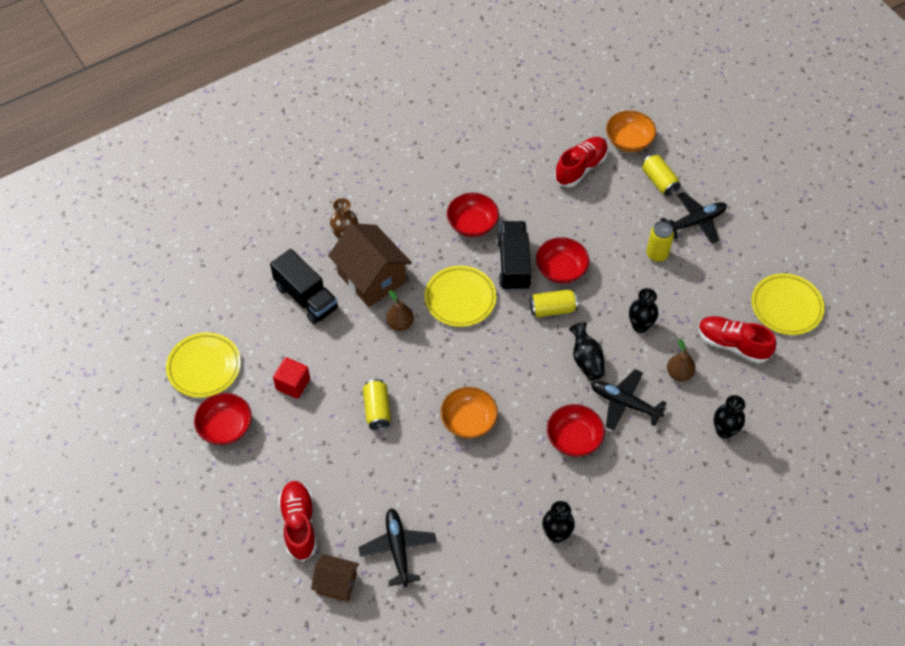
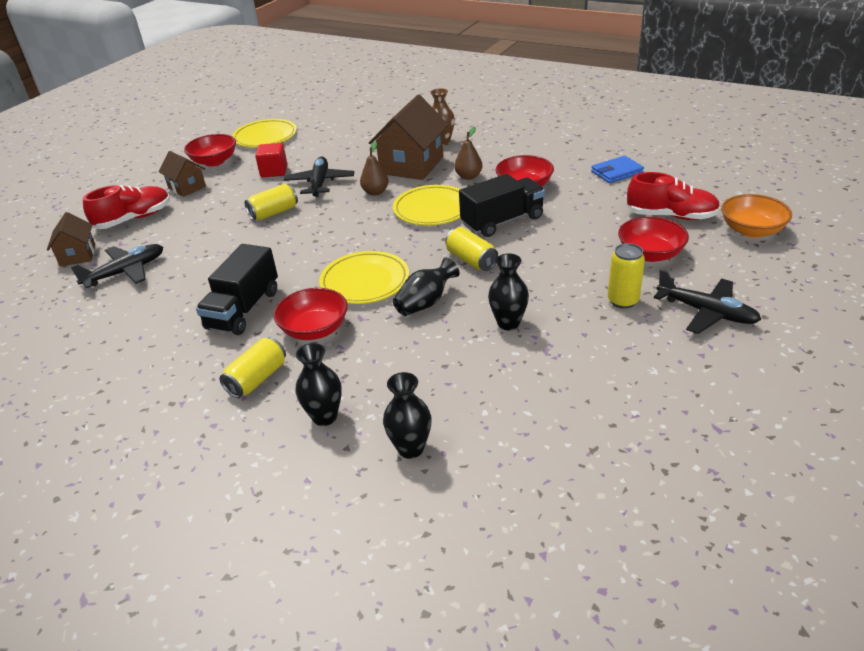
camera: 65 degrees right, 20 degrees down
(266, 465) = (187, 187): none -> brown house
(306, 297) = (364, 148): black truck -> black truck (243, 309)
(468, 421) = (293, 260): orange bowl -> none
(497, 158) = (617, 172): none -> blue wallet
(556, 534) = (180, 360): black vase -> black vase (324, 417)
(561, 269) = (527, 248): red bowl -> red bowl (650, 254)
(625, 403) = (389, 349): black plane -> black plane (320, 183)
(659, 181) = (727, 267): yellow can -> yellow can (257, 379)
(679, 373) = (467, 377): brown pear -> brown pear (468, 176)
(732, 344) = (556, 408): red shoe -> none
(786, 306) = (674, 440): yellow plate -> yellow plate (365, 281)

